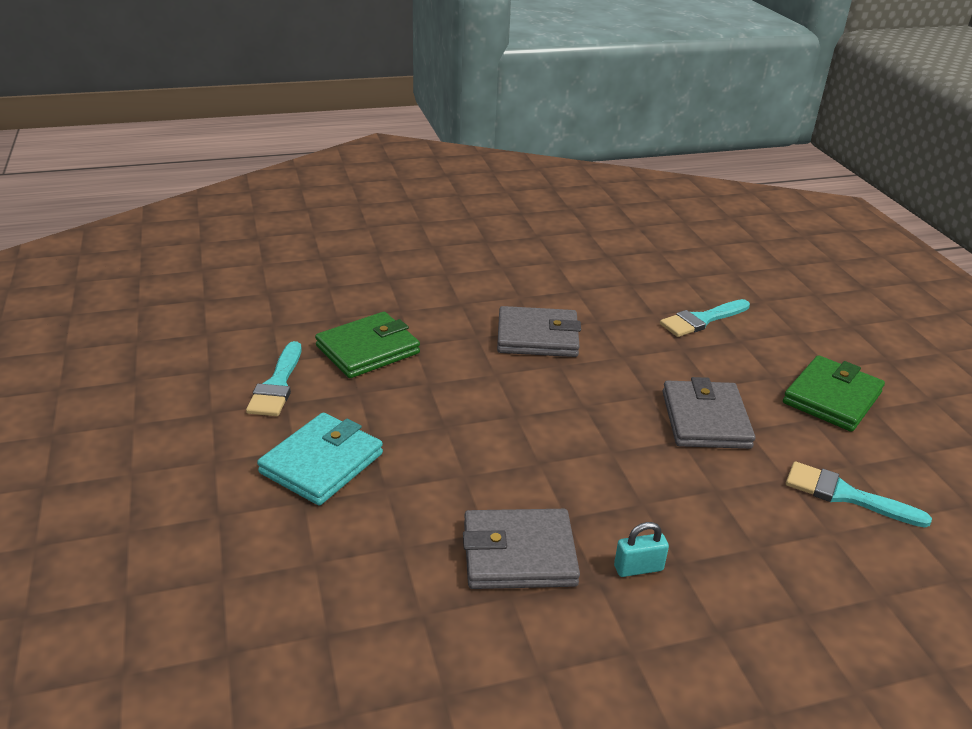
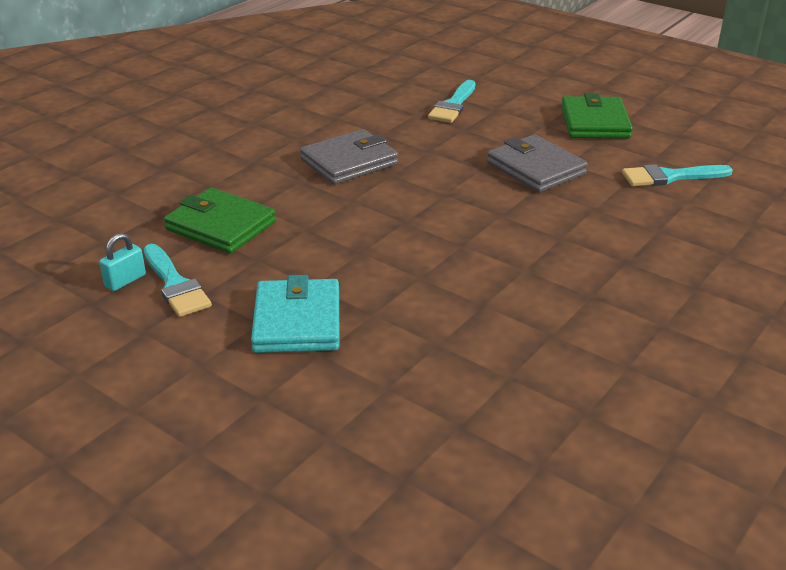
camera: 35 degrees left, 0 degrees up
(368, 349) = (221, 226): green wallet -> green wallet turned 75 degrees counterclockwise
(519, 554) = (523, 307): grey wallet -> none
(638, 568) = (607, 276): turquoise padlock -> turquoise padlock (125, 281)

